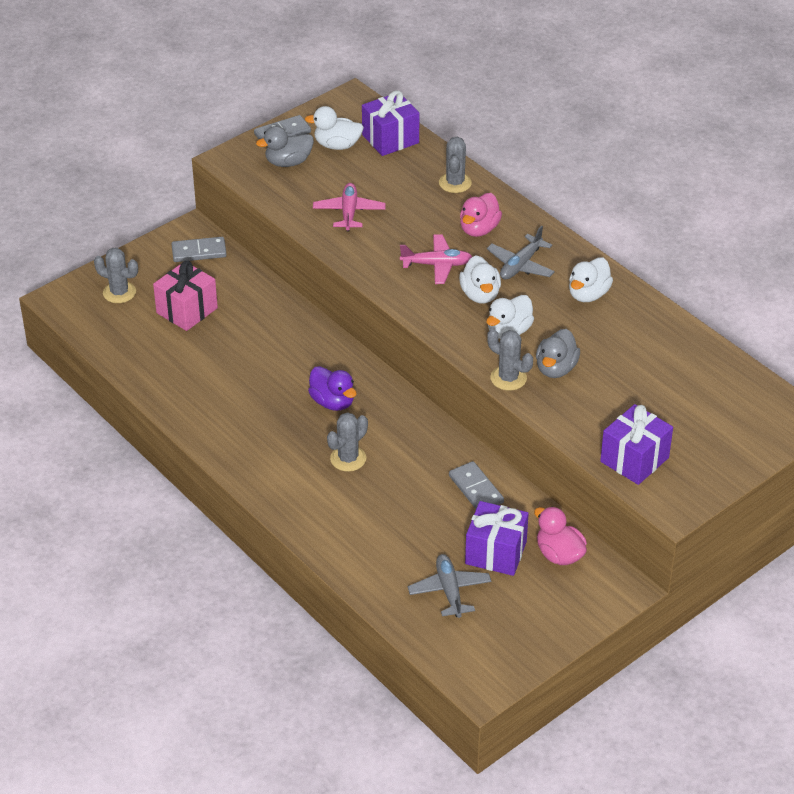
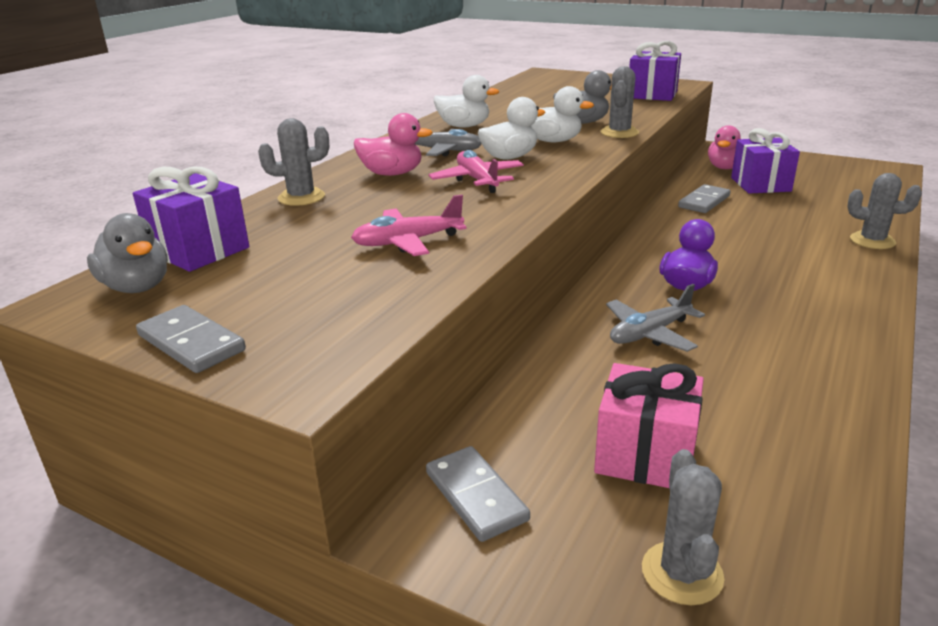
camera: 110 degrees left, 15 degrees down
(288, 162) = (291, 315): grey duck -> grey duck (137, 287)
(337, 145) = (225, 285): white duck -> none
(348, 459) = (756, 259): grey cactus -> grey cactus (872, 241)
(449, 591) = (828, 191): grey plane -> grey plane (650, 333)

